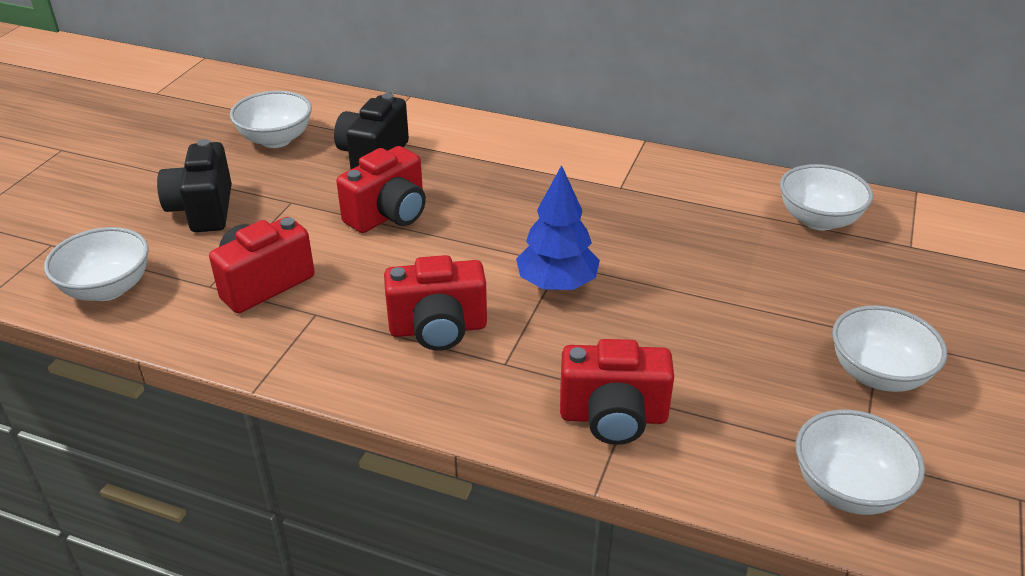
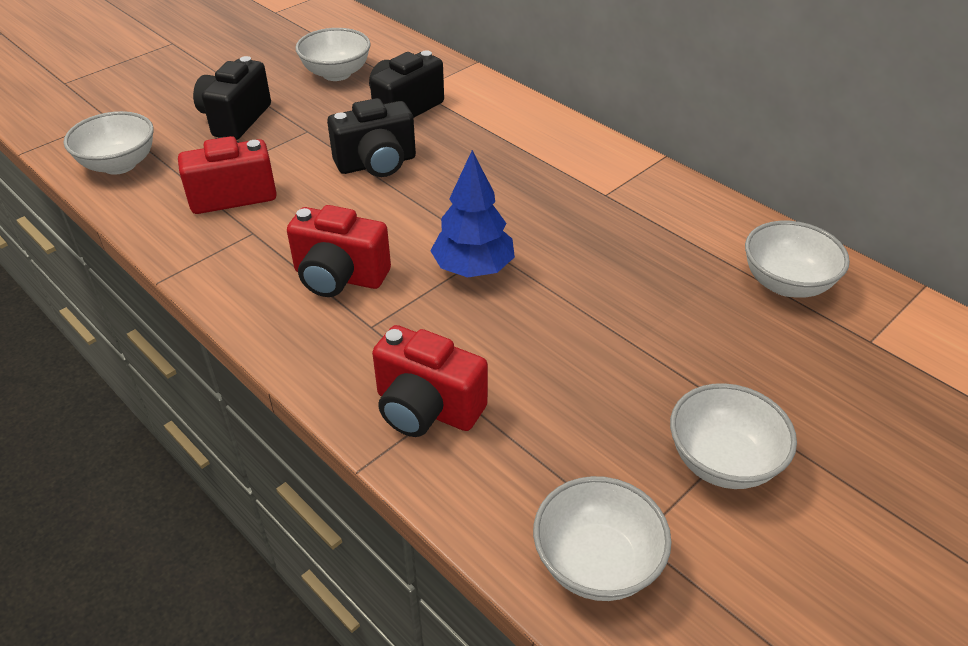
camera: 25 degrees right, 5 degrees up
(389, 215) = (377, 164): red camera -> black camera

